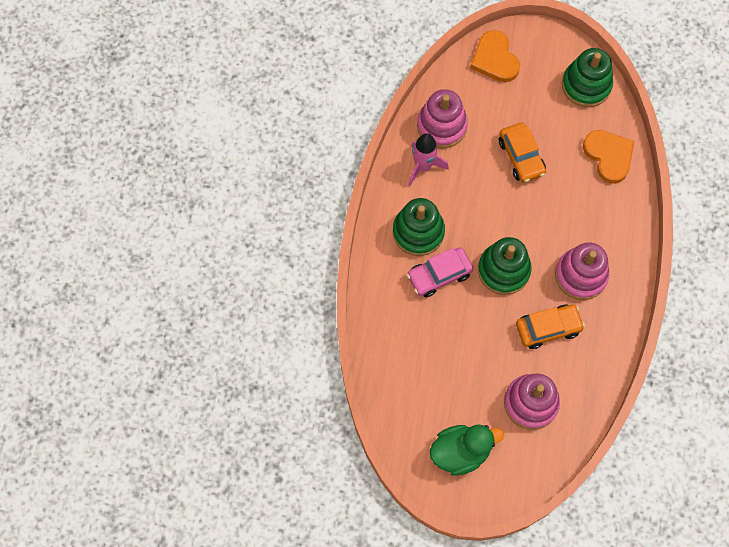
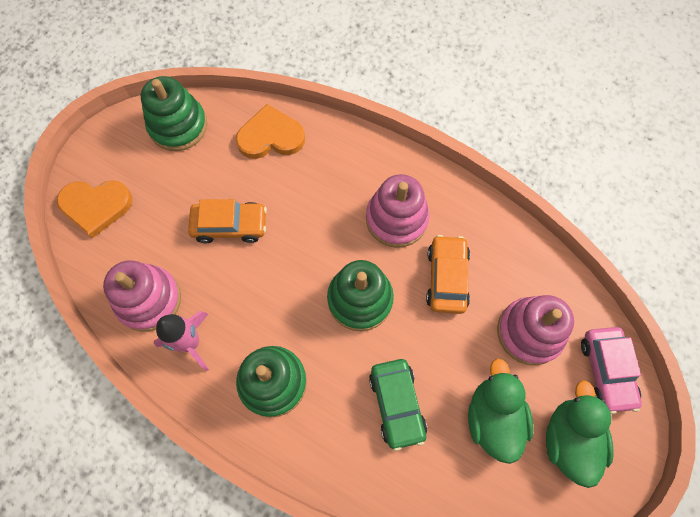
camera: 70 degrees left, 0 degrees up
(436, 322) = (397, 404): none -> green car
(439, 275) = (338, 378): pink car -> pink car (606, 371)
(454, 393) = (493, 418): none -> green duck

